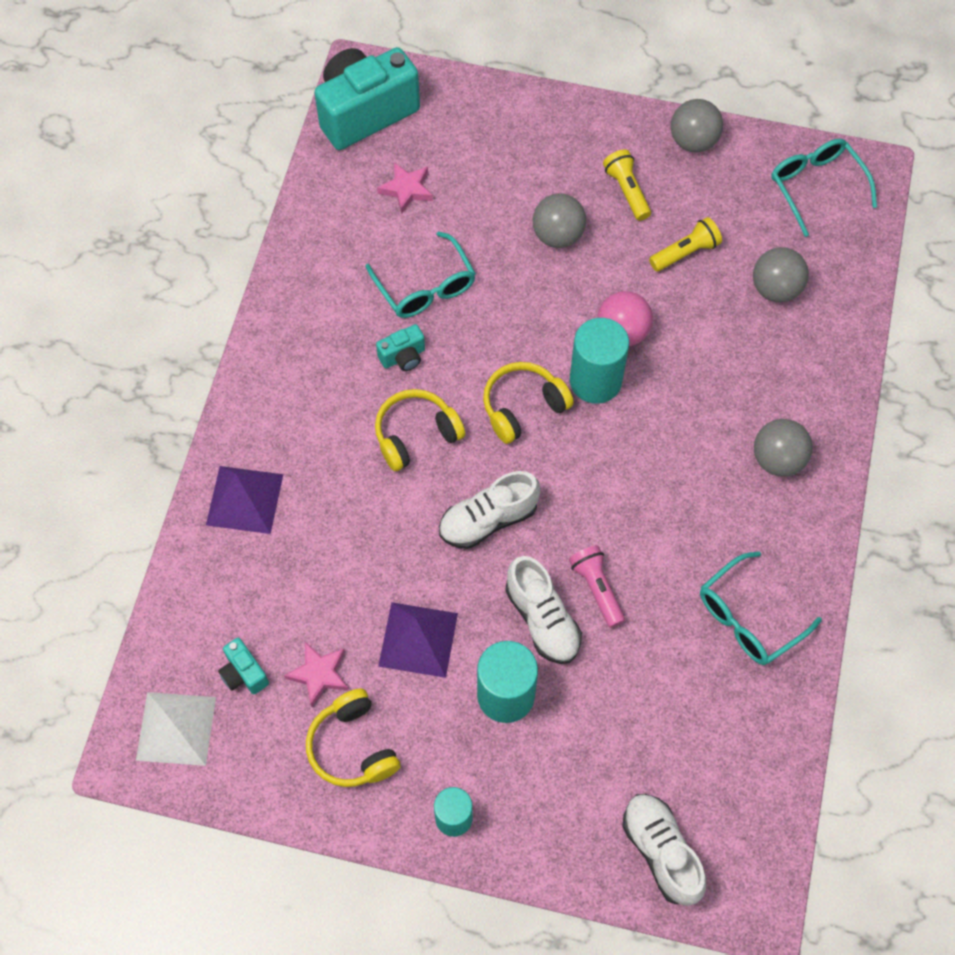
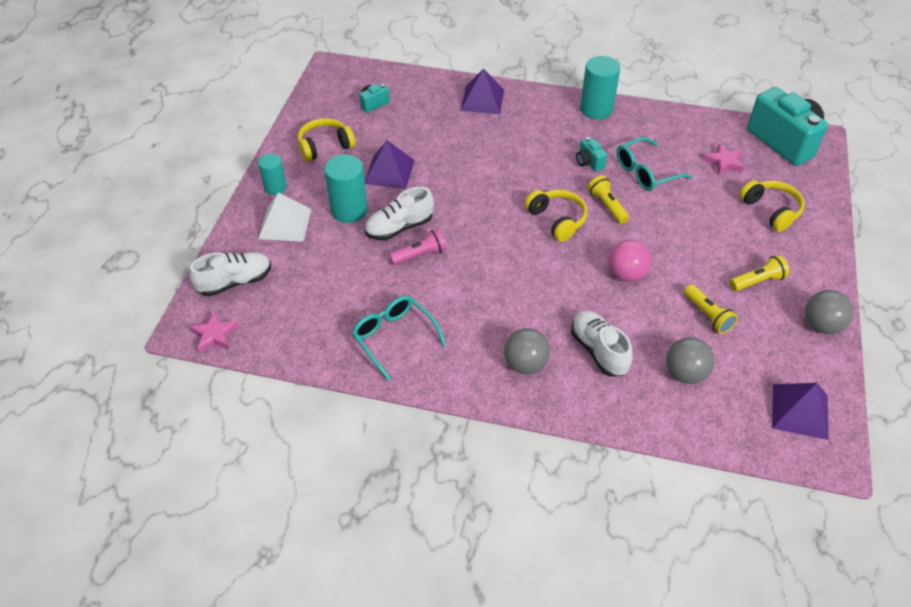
camera: 90 degrees right, 15 degrees down
(176, 728) = (344, 82): white pyramid -> white pyramid (285, 224)
(319, 674) = (370, 132): pink star -> pink star (215, 335)
(416, 435) = (531, 169): yellow headphones -> yellow headphones (771, 210)
(488, 520) = (470, 202): white shoe -> white shoe (598, 350)
(494, 342) = (607, 206): none -> yellow flashlight
(558, 235) = (705, 240): grey ball -> none
(595, 381) = (582, 258): turquoise cylinder -> turquoise cylinder (596, 109)
(816, 187) = (800, 411): turquoise glasses -> purple pyramid

